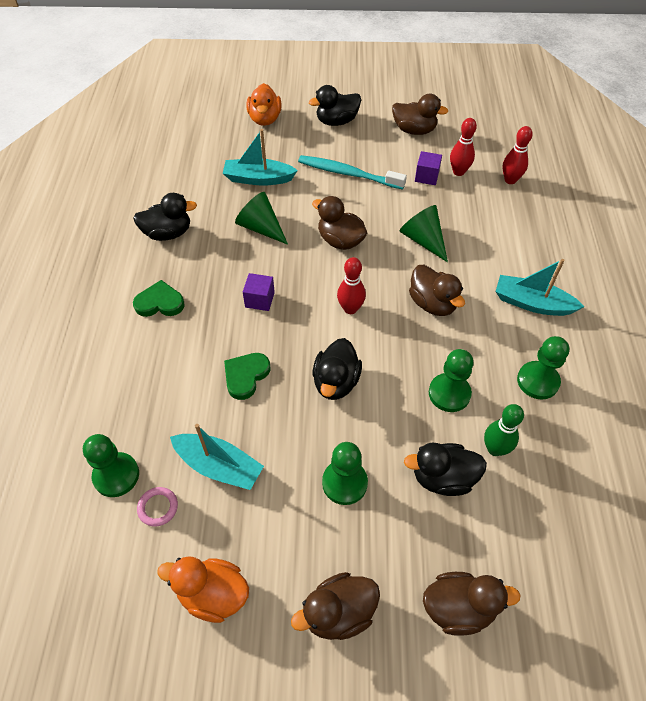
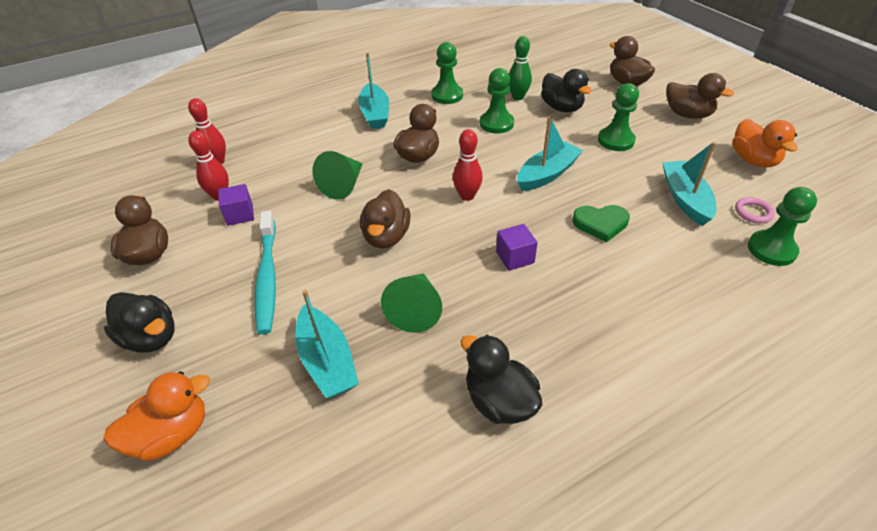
camera: 120 degrees left, 10 degrees down
(160, 303) = (600, 335): green heart -> none
(336, 382) = (547, 174): black duck -> turquoise boat

